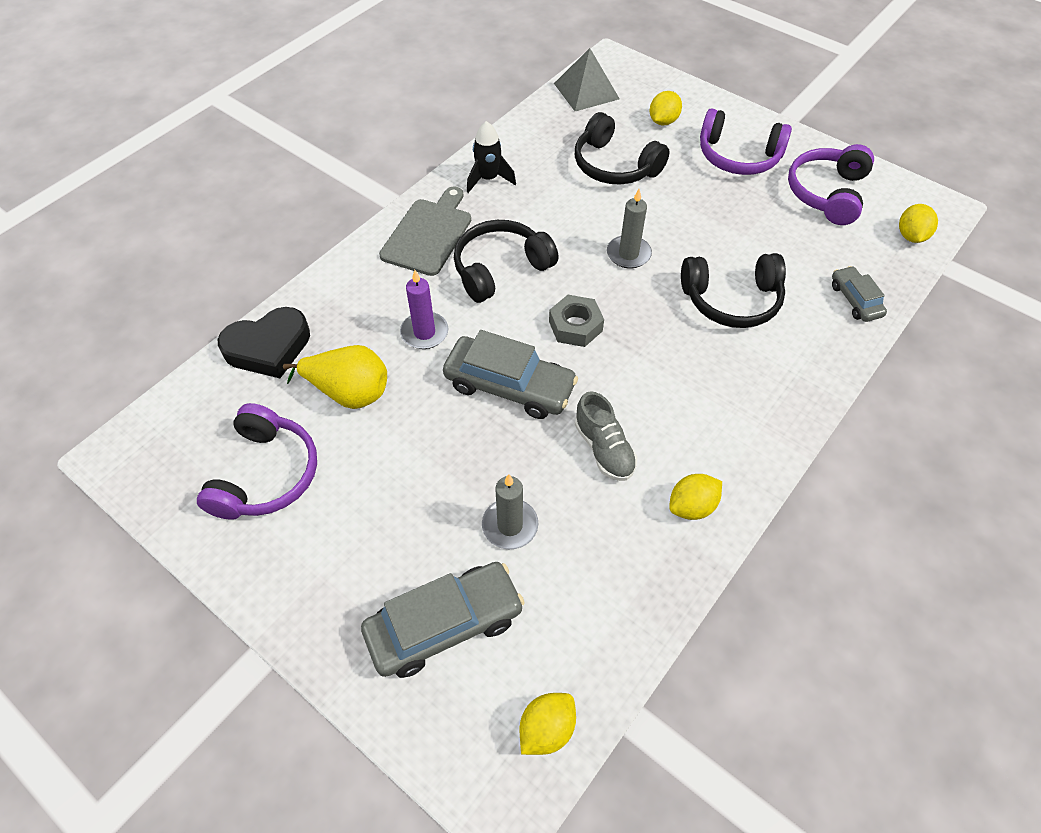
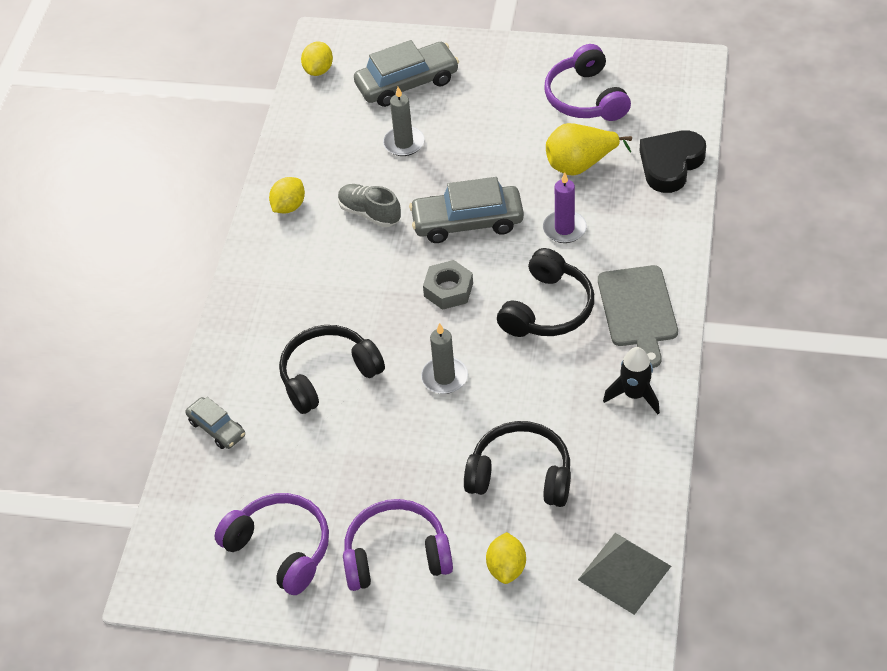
camera: 155 degrees right, 5 degrees down
(444, 625) = (407, 83): grey car -> grey car turned 150 degrees counterclockwise
(827, 193) = (280, 549): purple headphones -> purple headphones turned 45 degrees counterclockwise
(911, 236) = (178, 532): yellow lemon -> none

